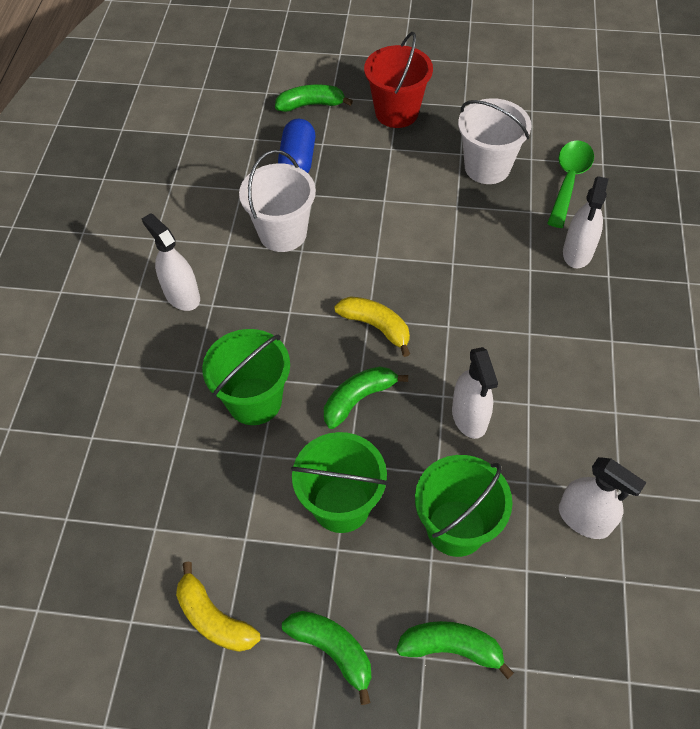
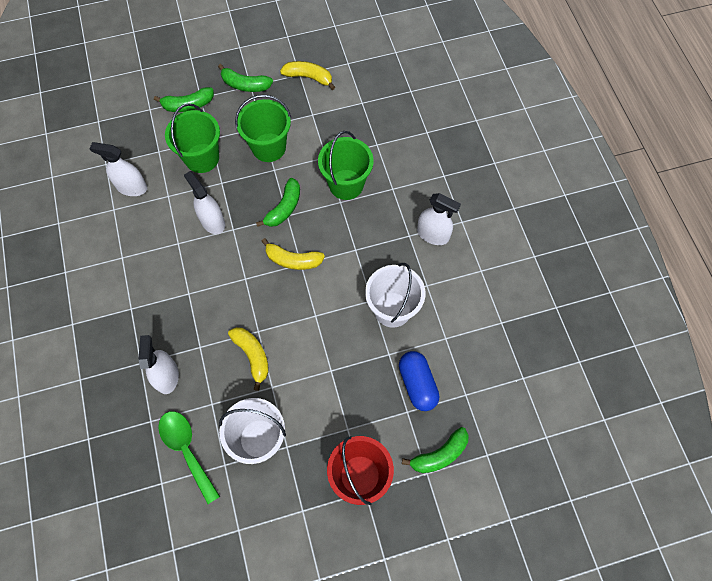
camera: 155 degrees right, 10 degrees up
(468, 240) = (252, 356): none -> yellow banana
(569, 181) = (187, 450): green spoon -> green spoon turned 150 degrees clockwise

